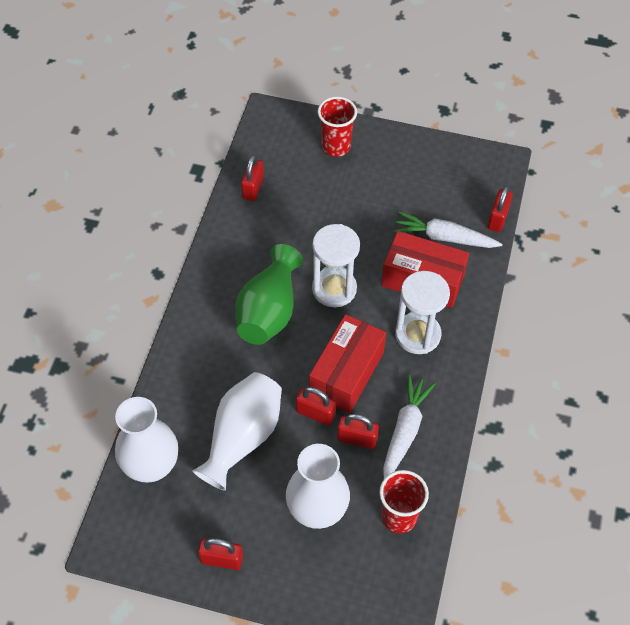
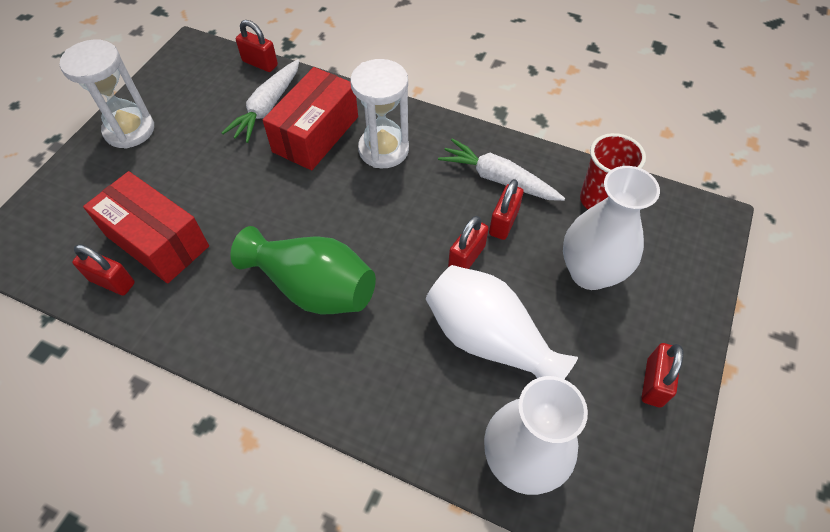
camera: 80 degrees left, 0 degrees up
(334, 289) = (301, 215): white hourglass -> white hourglass (129, 130)
(336, 147) = (92, 183): red cup -> none
(346, 373) = (419, 219): red box -> red box (157, 241)

